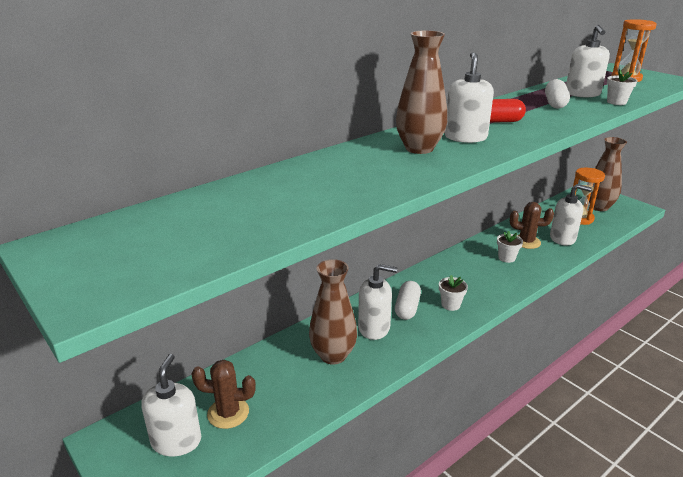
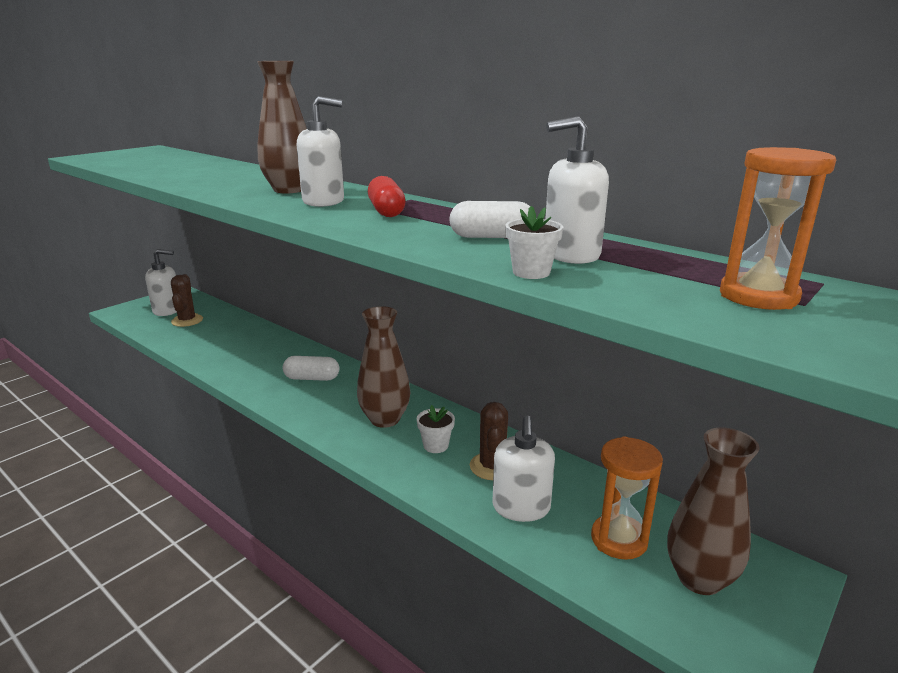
camera: 80 degrees right, 5 degrees down
(333, 355) = (242, 349): brown vase -> brown vase (385, 419)
(374, 328) = (279, 363): white soap dispenser -> none
(450, 305) = (317, 403): white flower pot -> none

